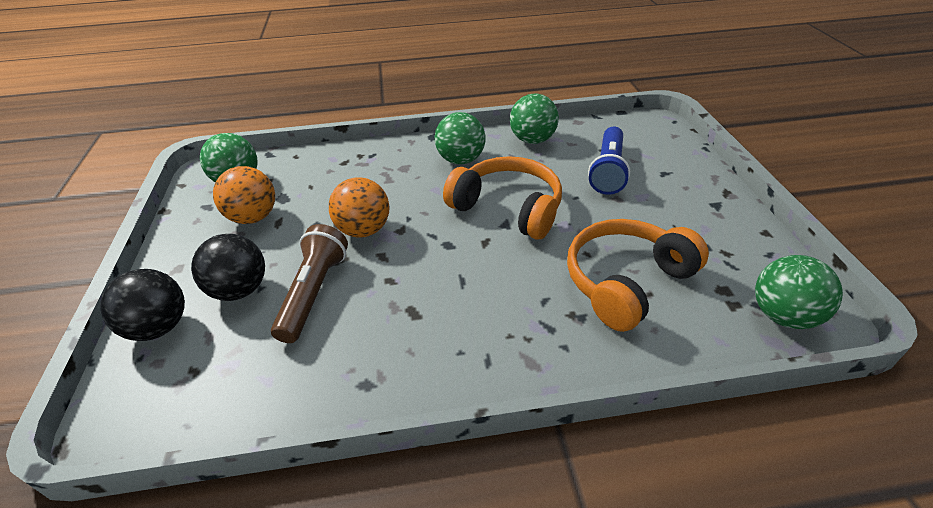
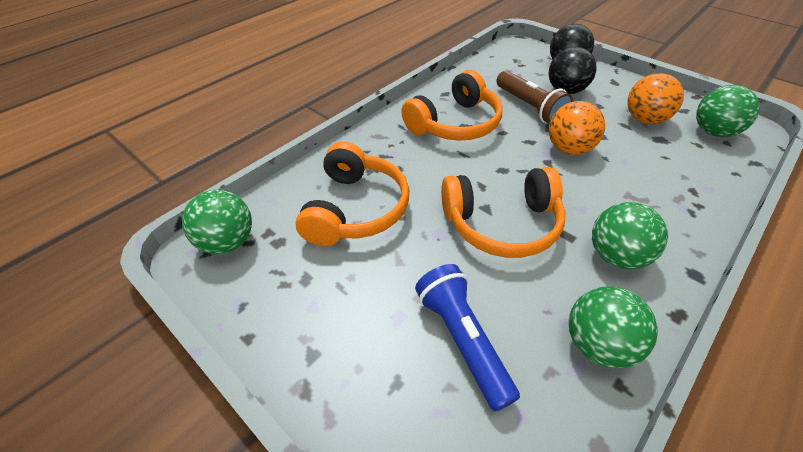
camera: 140 degrees right, 5 degrees up
(421, 322) = (455, 123): none -> orange headphones

